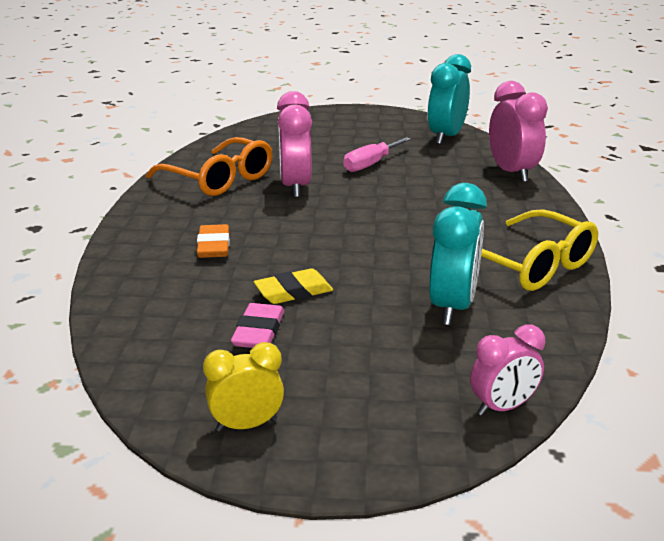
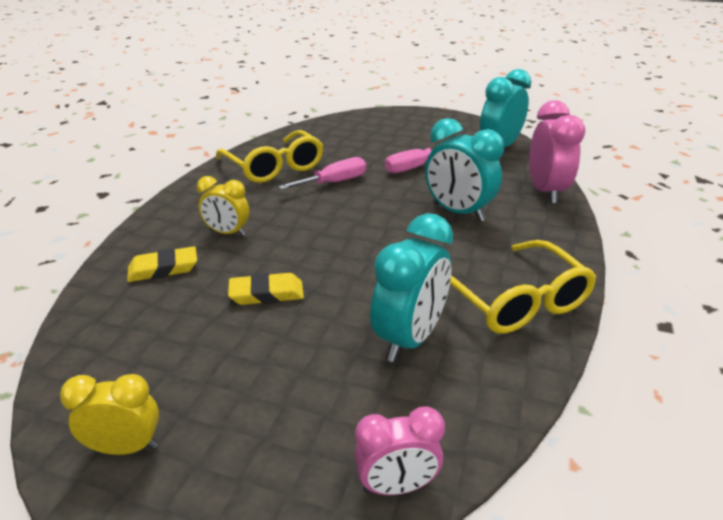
camera: 15 degrees right, 5 degrees up
(168, 285) = (163, 269): none -> yellow eraser
(214, 246) = (228, 233): orange eraser -> yellow clock
(219, 179) = (274, 167): orange glasses -> yellow glasses
(259, 331) = (208, 334): pink eraser -> none
(295, 187) = (334, 182): pink clock -> pink screwdriver
(438, 200) = (458, 212): none -> turquoise clock

